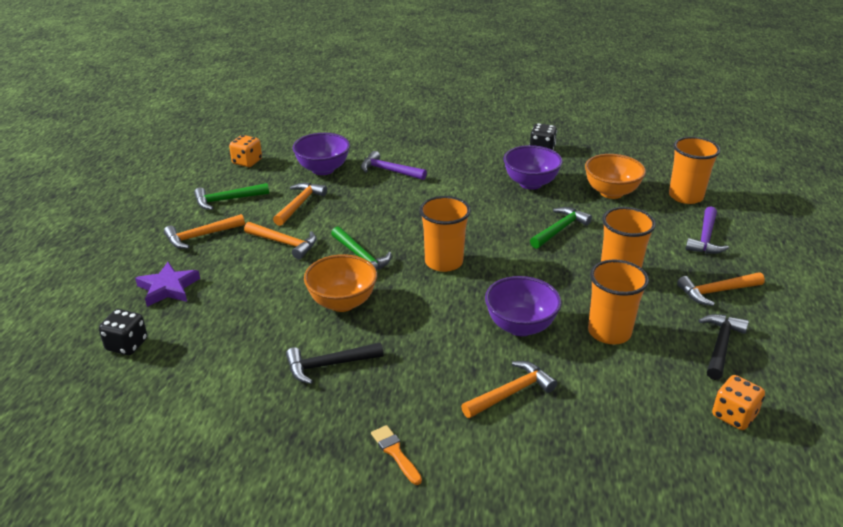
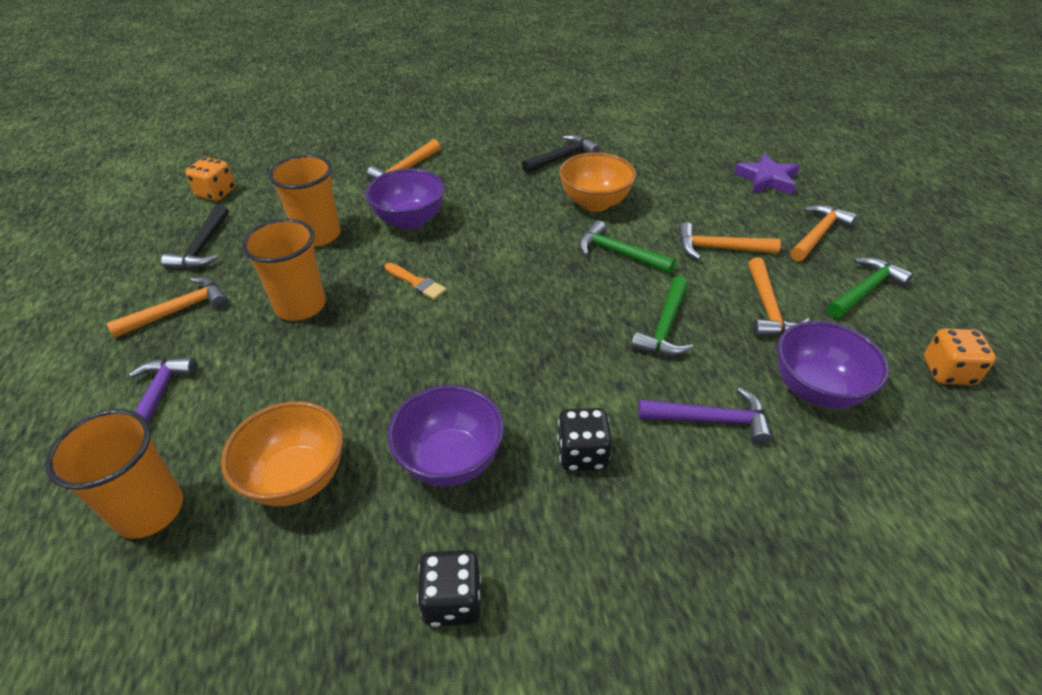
camera: 160 degrees right, 10 degrees up
(127, 345) = (732, 136): black dice -> black dice (582, 454)
(395, 452) = (476, 125): orange brush -> orange brush (416, 282)
(443, 262) = (520, 270): orange cup -> none
(560, 229) = (383, 361): green hammer -> green hammer (665, 327)

